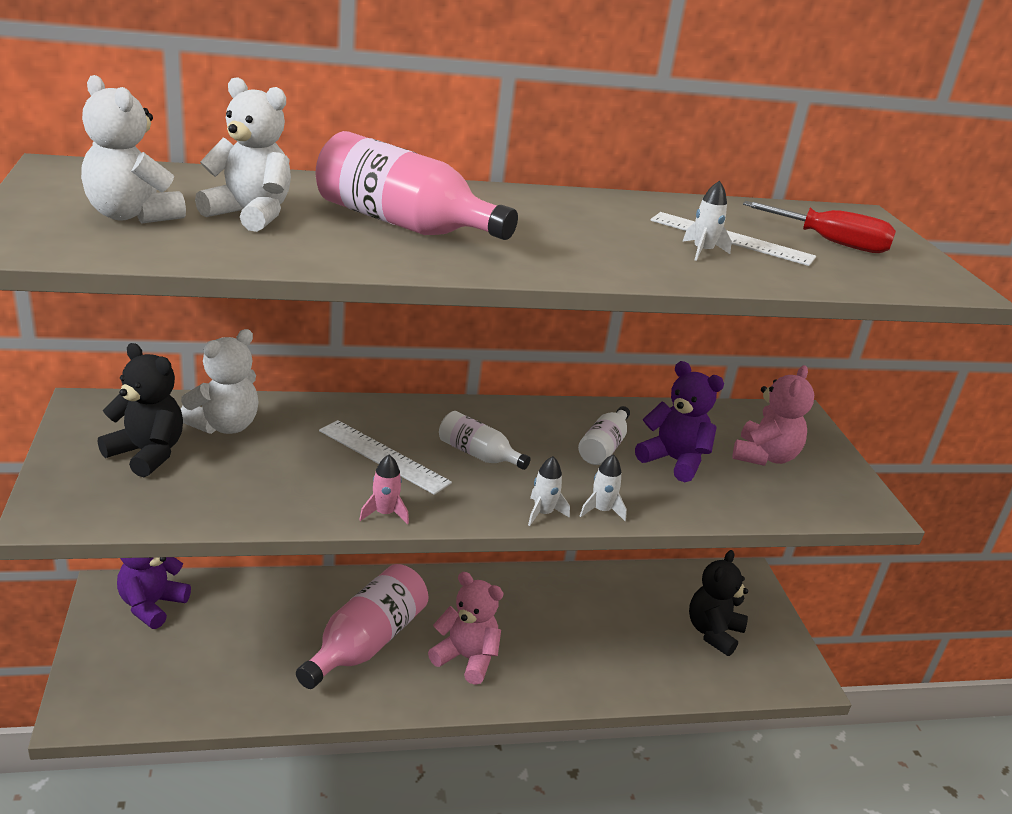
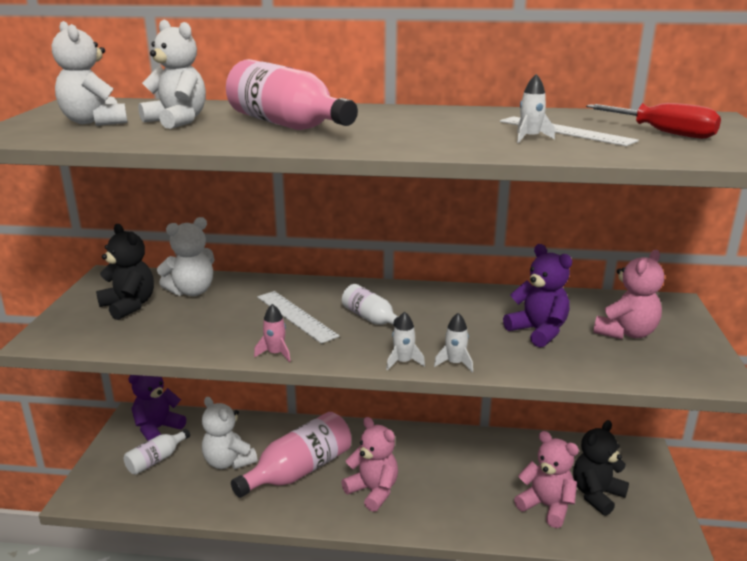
camera: 20 degrees right, 5 degrees down
(269, 641) = (228, 462): none -> white teddy bear
(604, 447) = (480, 319): white bottle -> white bottle (156, 460)
(665, 653) = (546, 506): none -> pink teddy bear

